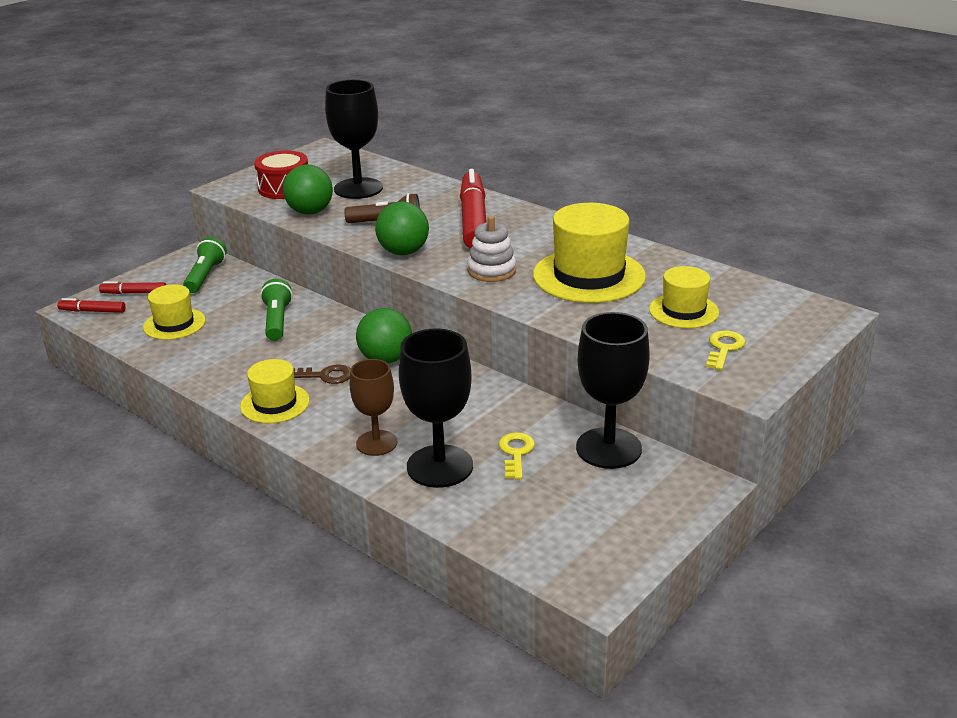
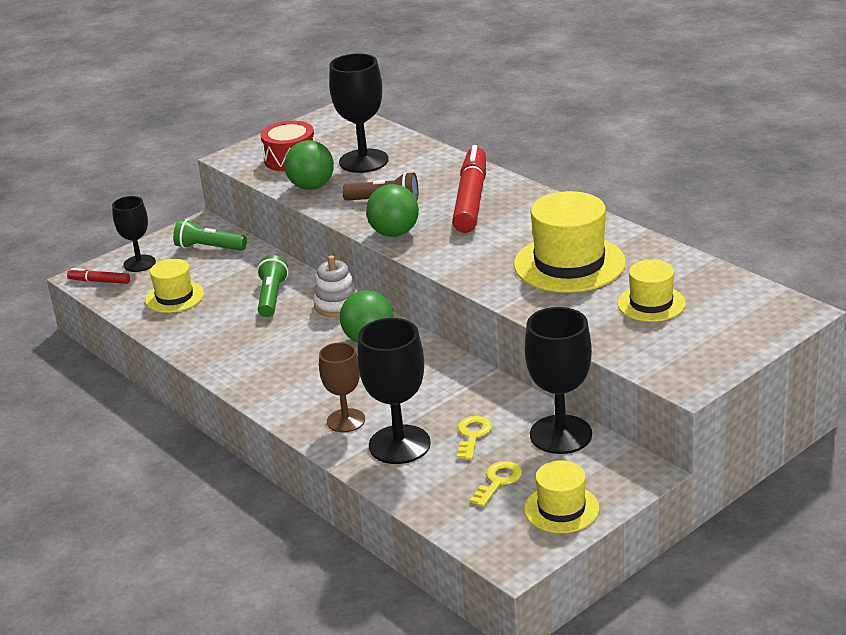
camera: 10 degrees right, 0 degrees up
(134, 293) = (139, 263): red marker -> black goblet
(205, 276) = (209, 248): green flashlight -> green flashlight turned 90 degrees counterclockwise
(275, 403) = (258, 379): yellow hat -> yellow hat (561, 509)
(325, 376) = (309, 354): brown key -> none
(492, 271) = (475, 255): white stacking toy -> white stacking toy (337, 305)
(724, 348) = (677, 343): yellow key -> yellow key (498, 481)

